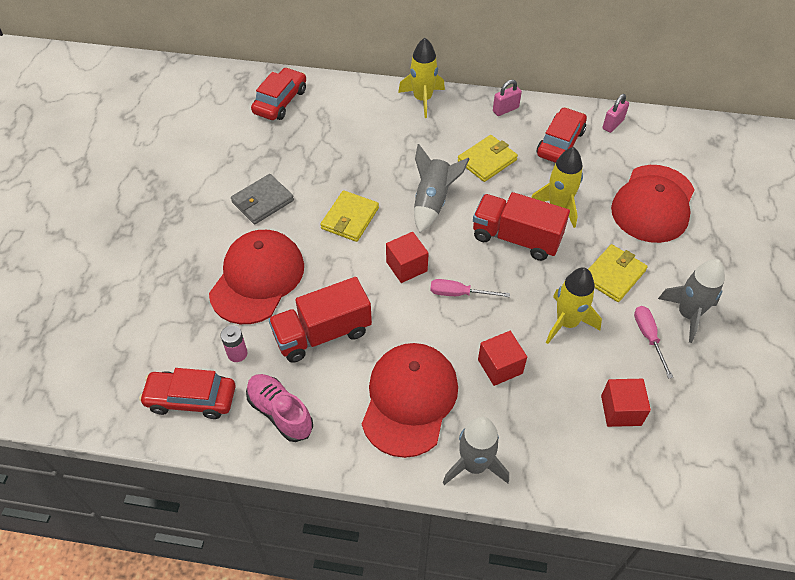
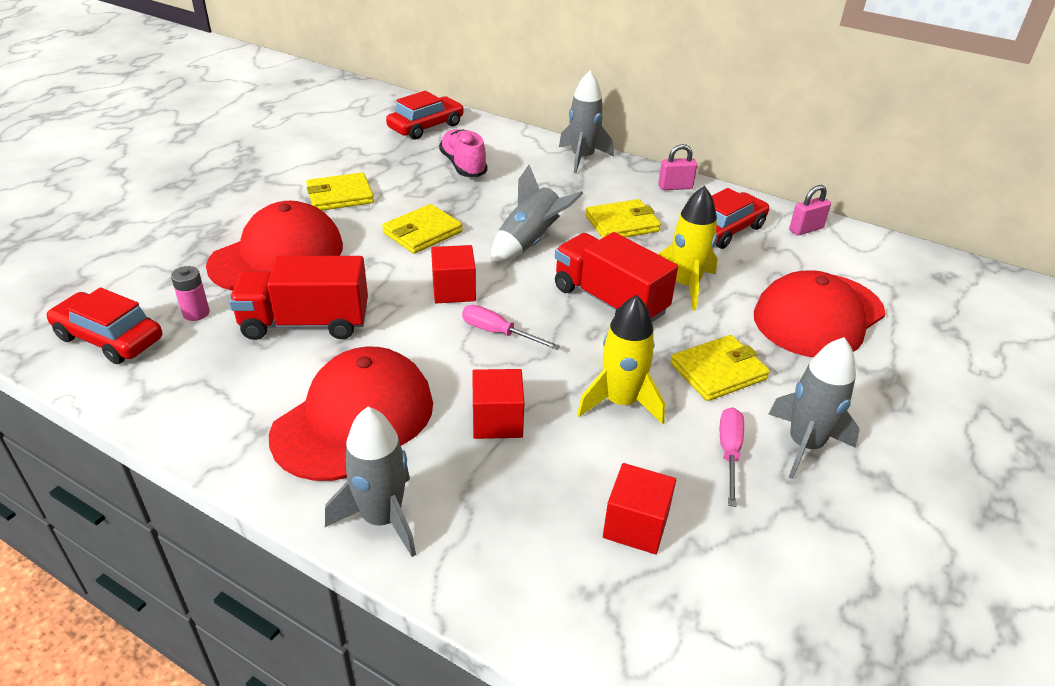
camera: 20 degrees right, 15 degrees down
(262, 201) = (340, 196): grey wallet -> yellow wallet
(280, 412) = (192, 382): pink shoe -> pink shoe (463, 166)
(422, 99) = (582, 158): yellow rocket -> grey rocket

